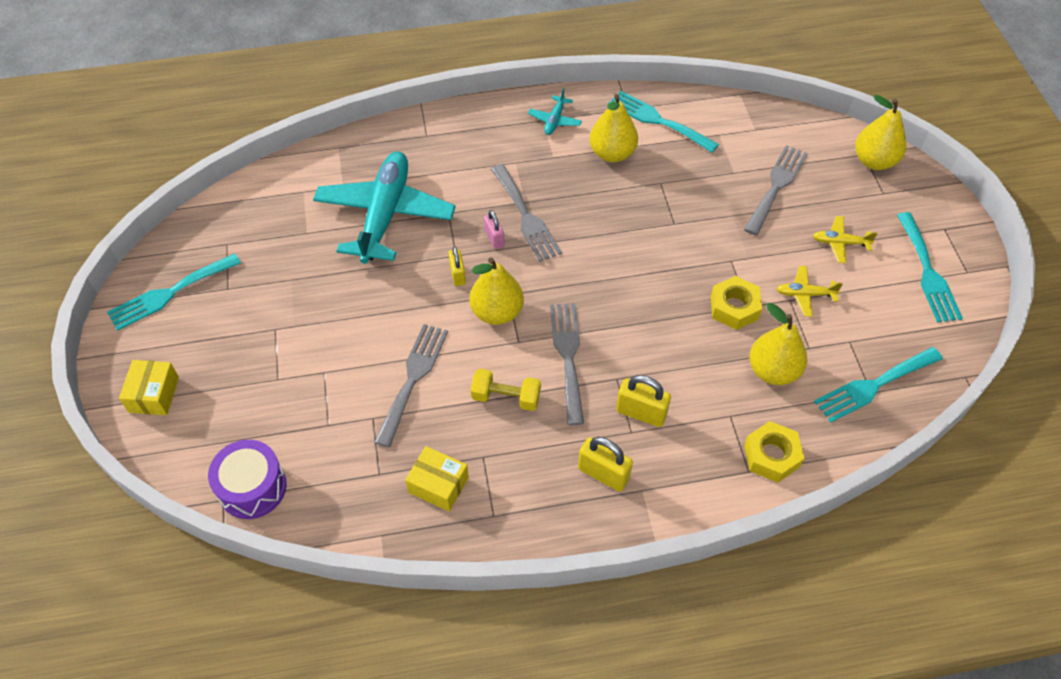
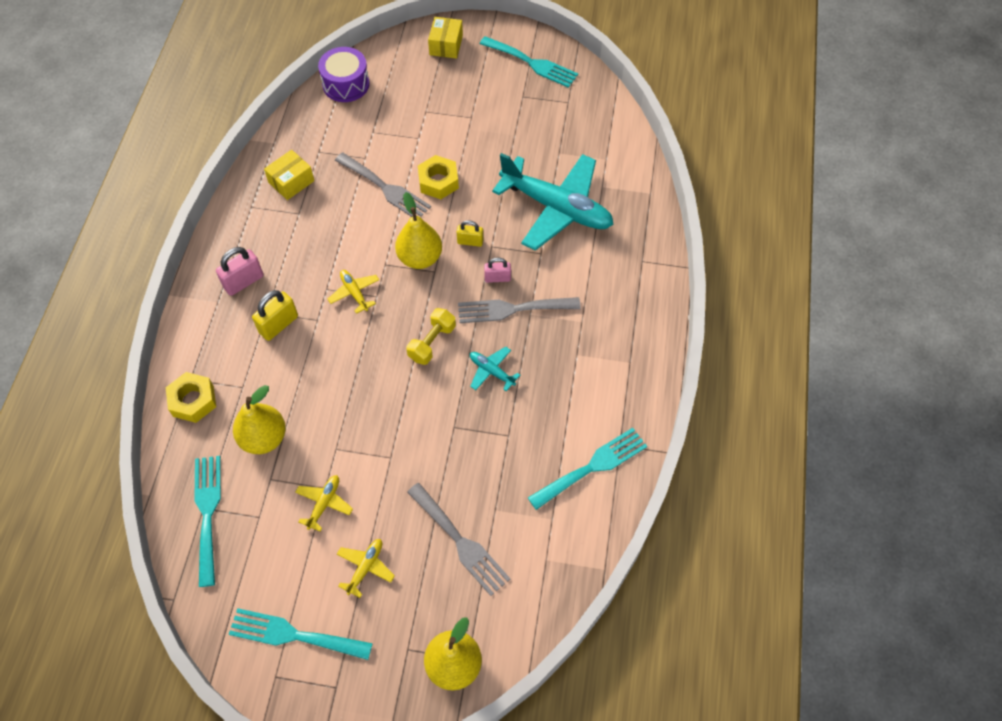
camera: 110 degrees right, 5 degrees up
(154, 394) = (446, 45): yellow box -> yellow box turned 75 degrees clockwise
(169, 293) = (532, 63): turquoise fork -> turquoise fork turned 135 degrees clockwise
(506, 397) = (339, 241): yellow dumbbell -> yellow dumbbell (432, 342)
(555, 120) = (625, 372): turquoise plane -> turquoise plane (491, 371)
(568, 356) = (354, 293): grey fork -> yellow plane
(603, 474) = (243, 282): yellow padlock -> pink padlock
(612, 153) = (562, 406): yellow pear -> none
(734, 308) = (339, 436): yellow nut -> yellow nut (438, 181)

